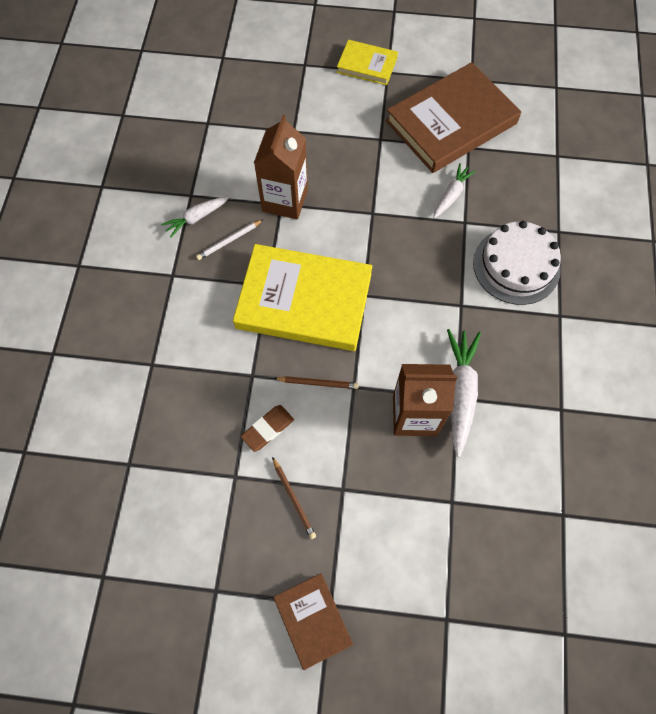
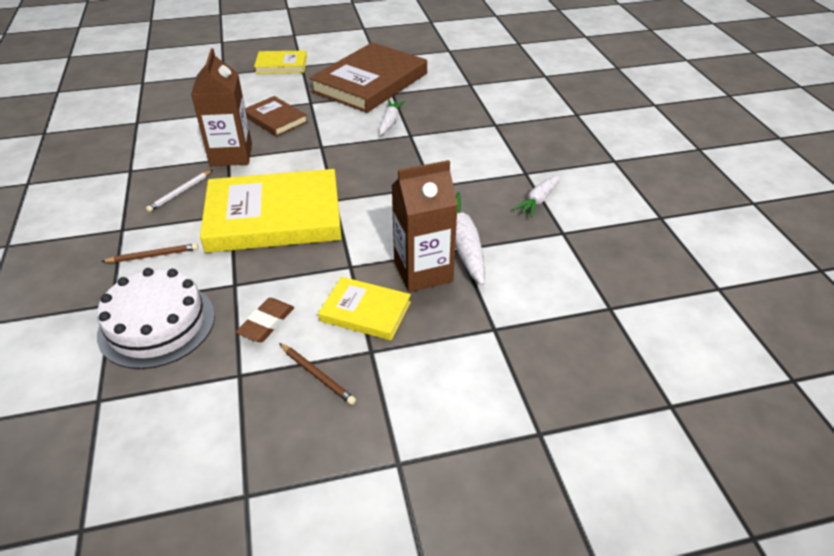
camera: 20 degrees left, 25 degrees down
(196, 218) = (140, 184): white carrot -> white carrot (538, 200)
(312, 620) = (382, 486): brown book -> brown book (275, 119)
(318, 383) = (310, 273): brown pencil -> brown pencil (153, 256)
(351, 444) = (365, 311): none -> yellow book
(516, 265) = (470, 151): white cake -> white cake (157, 324)

